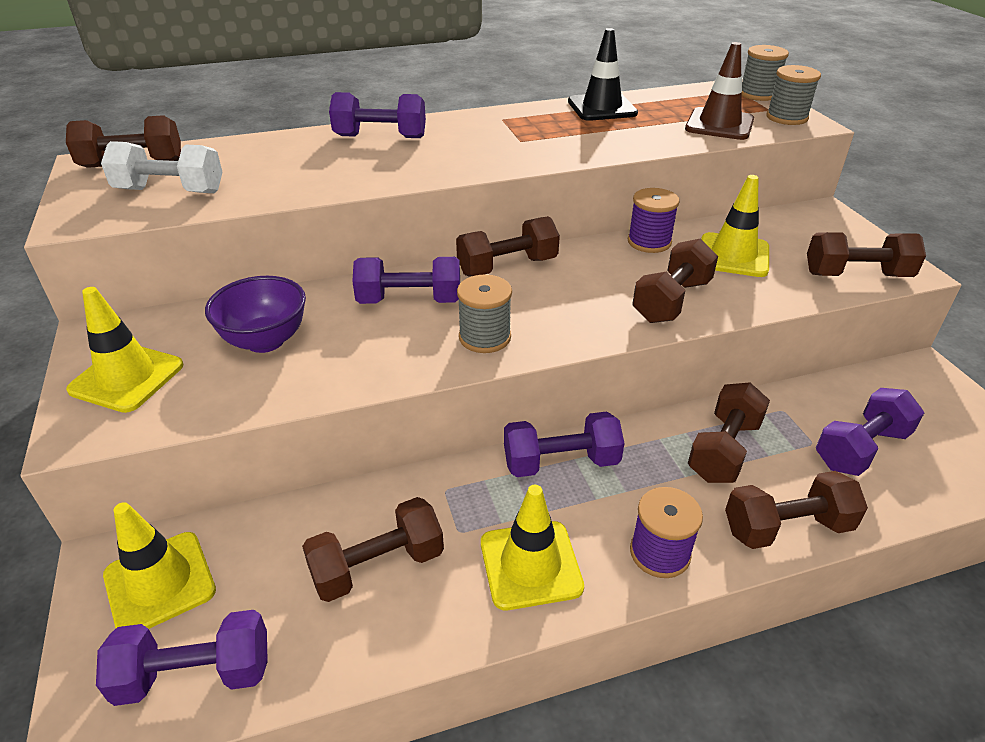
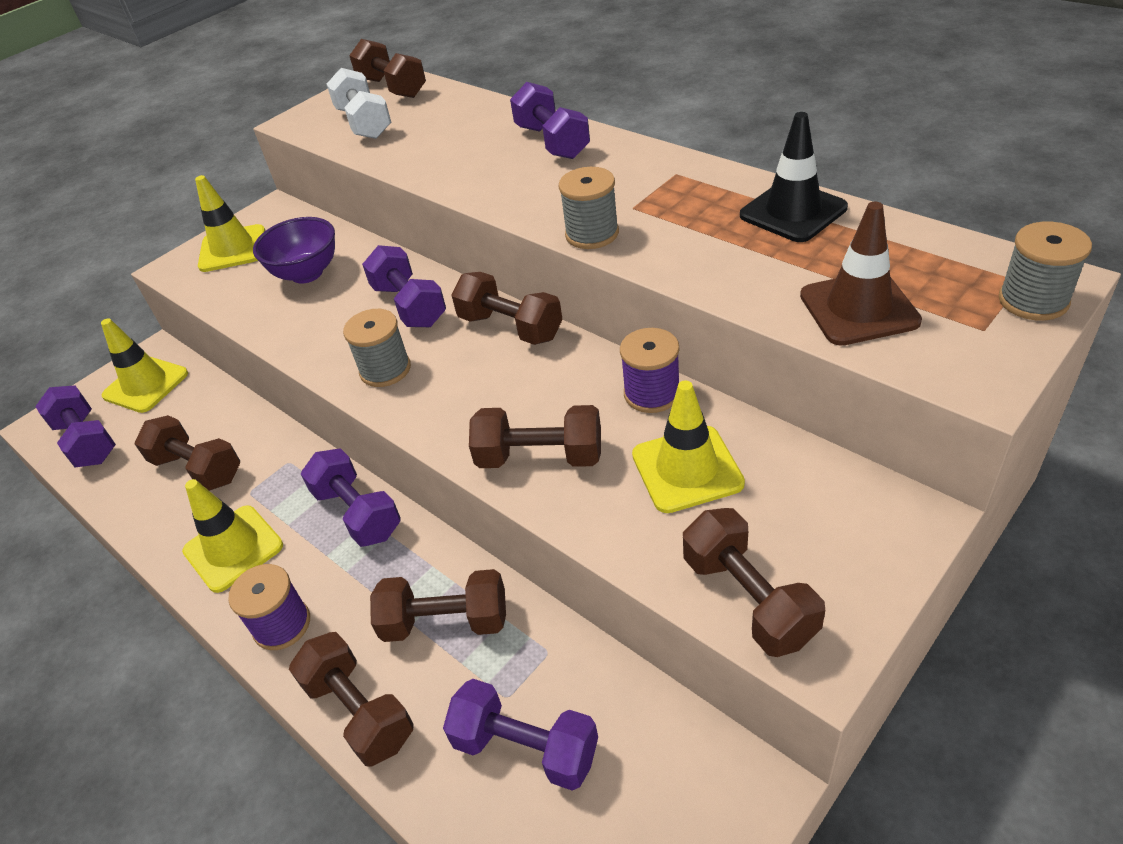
camera: 65 degrees right, 5 degrees up
(786, 117) = (972, 354): grey spool -> grey spool (592, 234)

